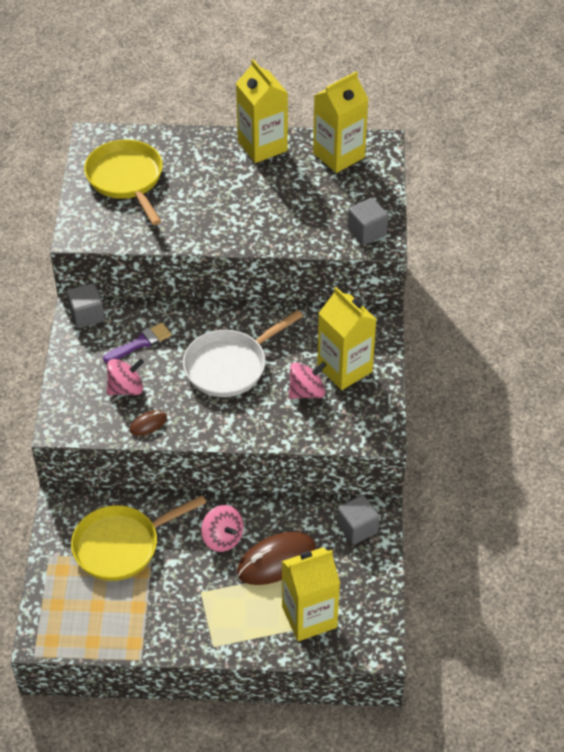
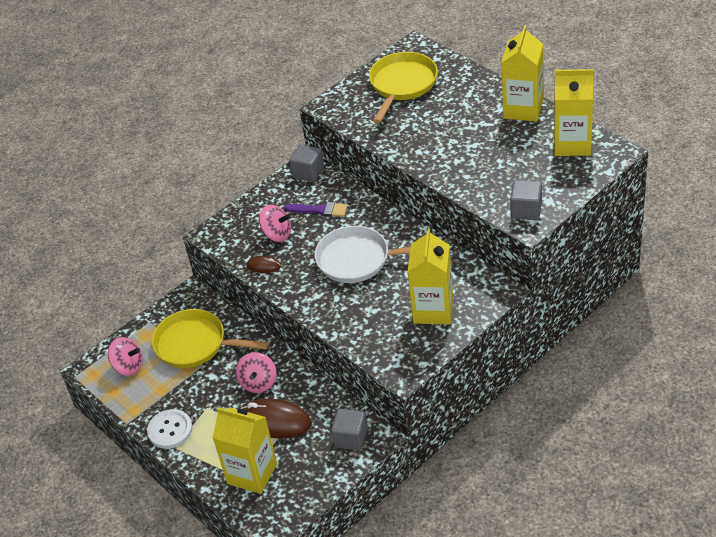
camera: 50 degrees right, 5 degrees down
(190, 635) = (170, 430): none -> white button
(306, 392) = (388, 309): pink spinning top -> pink spinning top (128, 366)

